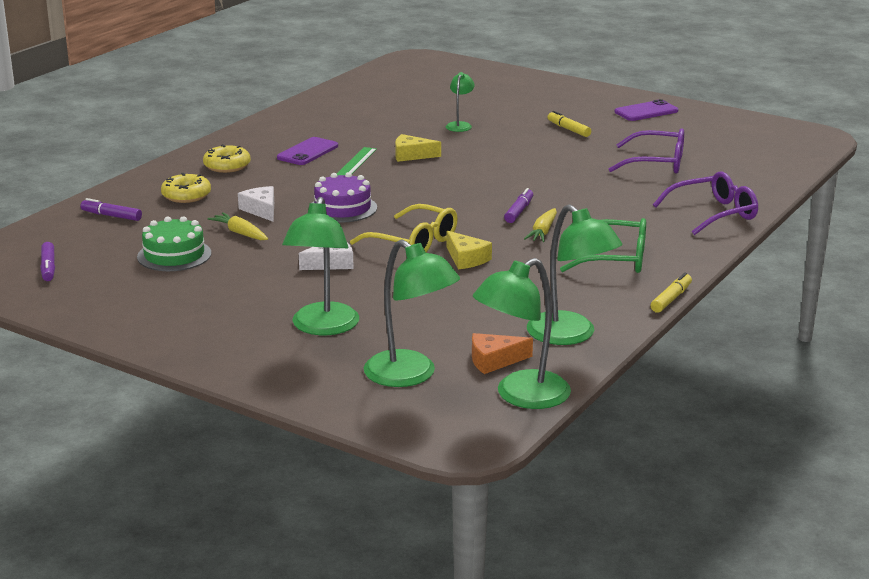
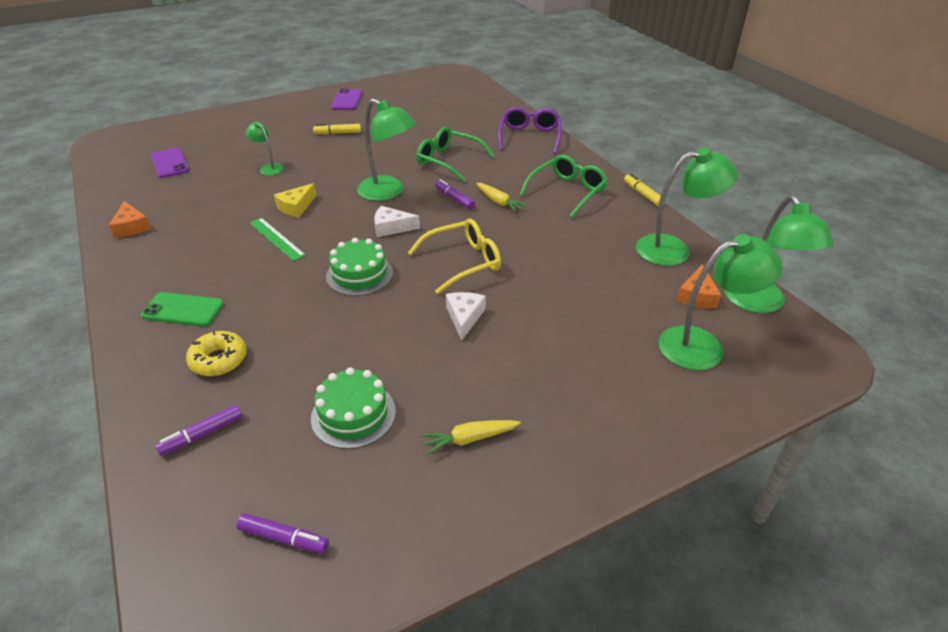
camera: 60 degrees left, 15 degrees up
(227, 166) = (183, 310): yellow donut -> green phone
(240, 233) = (348, 351): yellow carrot -> yellow carrot (469, 439)
(261, 210) = (310, 321): white cheese -> white cheese (391, 227)
(305, 114) = (131, 227): none -> orange cheese
(307, 152) = (217, 253): purple phone -> purple phone (170, 163)
(323, 327) = (587, 364): green lamp -> green lamp (388, 192)
(343, 208) = (359, 274): purple cake -> green cake
(466, 259) = (515, 248): yellow cheese -> none
(591, 190) = (449, 161): none -> green glasses
(657, 163) = (433, 126): purple glasses -> none

